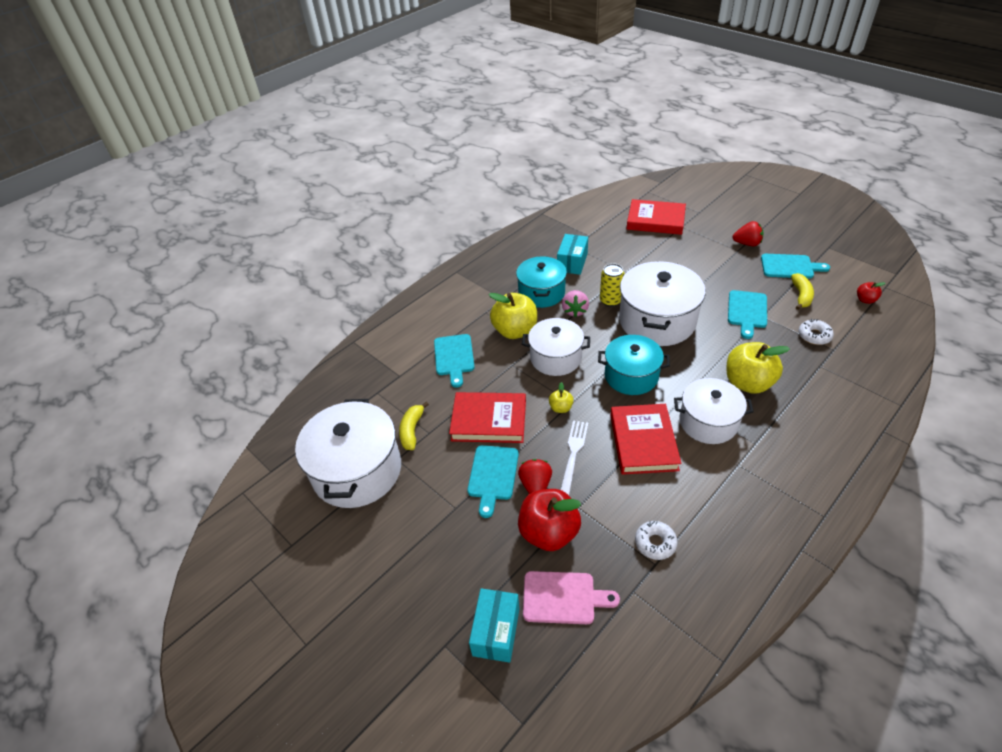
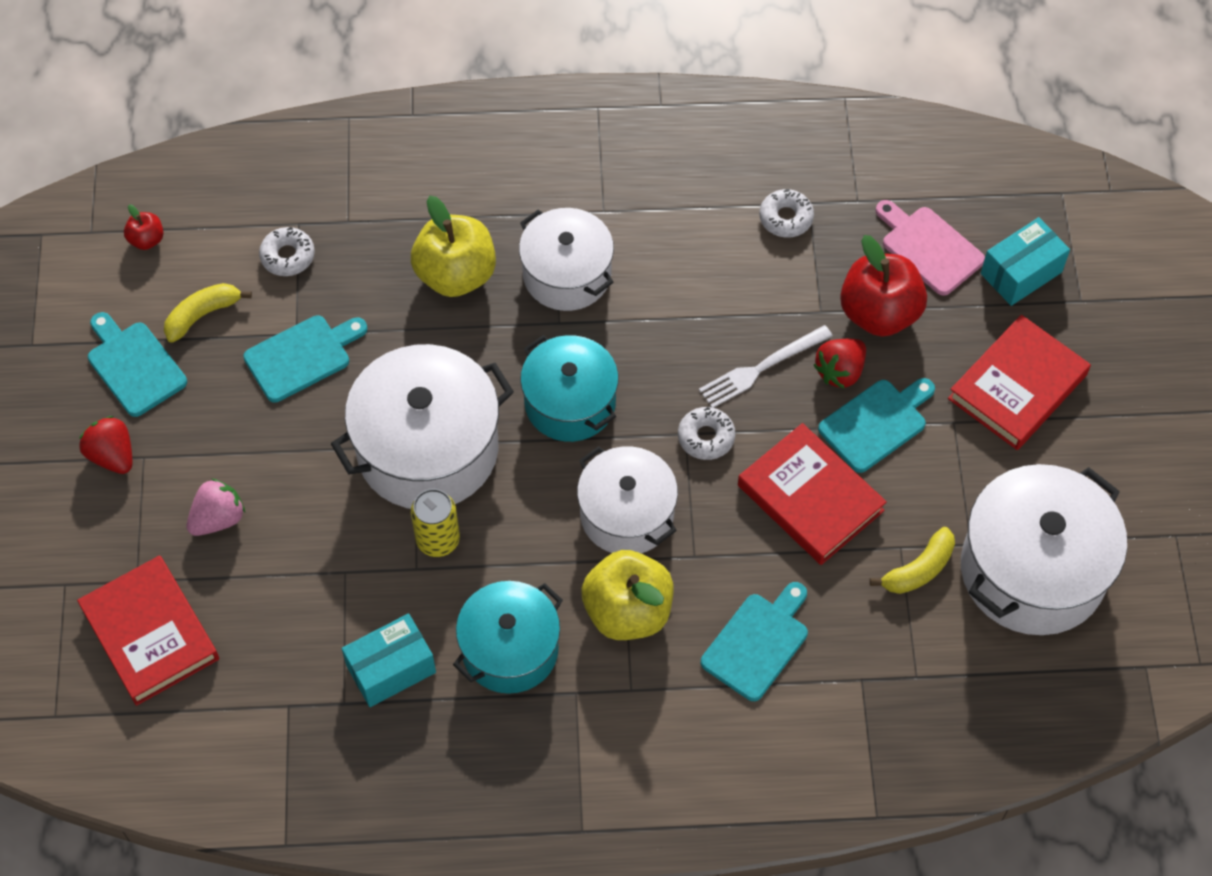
camera: 140 degrees left, 15 degrees up
(561, 408) = (706, 437): yellow apple -> white donut
(575, 311) = (507, 569): pink strawberry -> pink strawberry (218, 518)
(643, 442) = (666, 315): red book -> red book (1017, 386)

